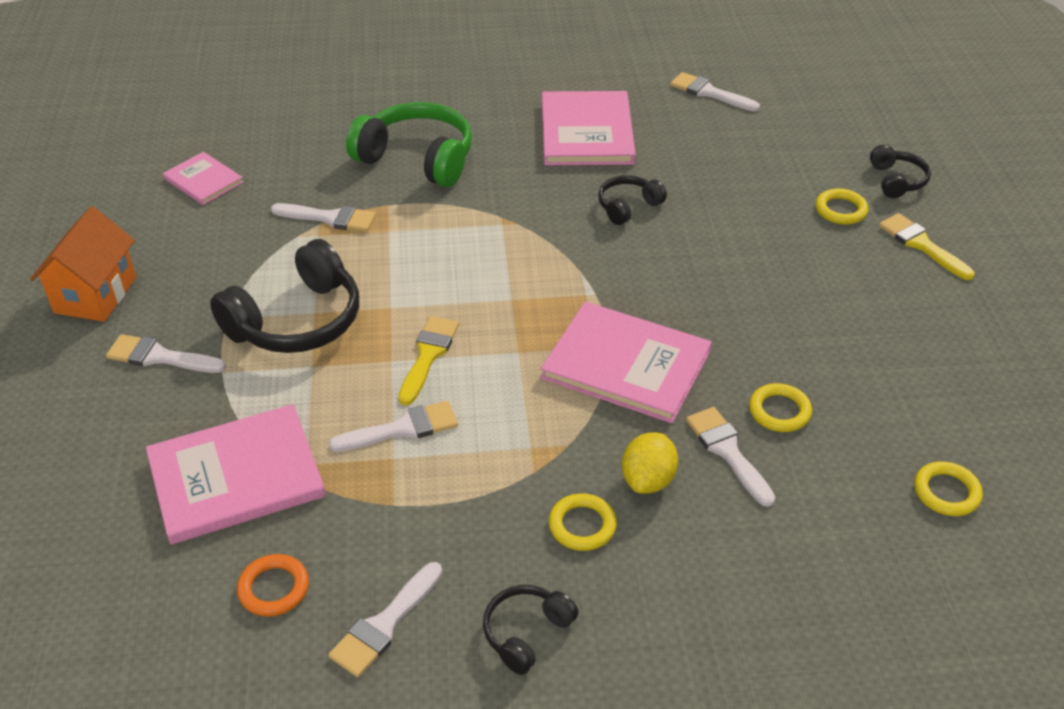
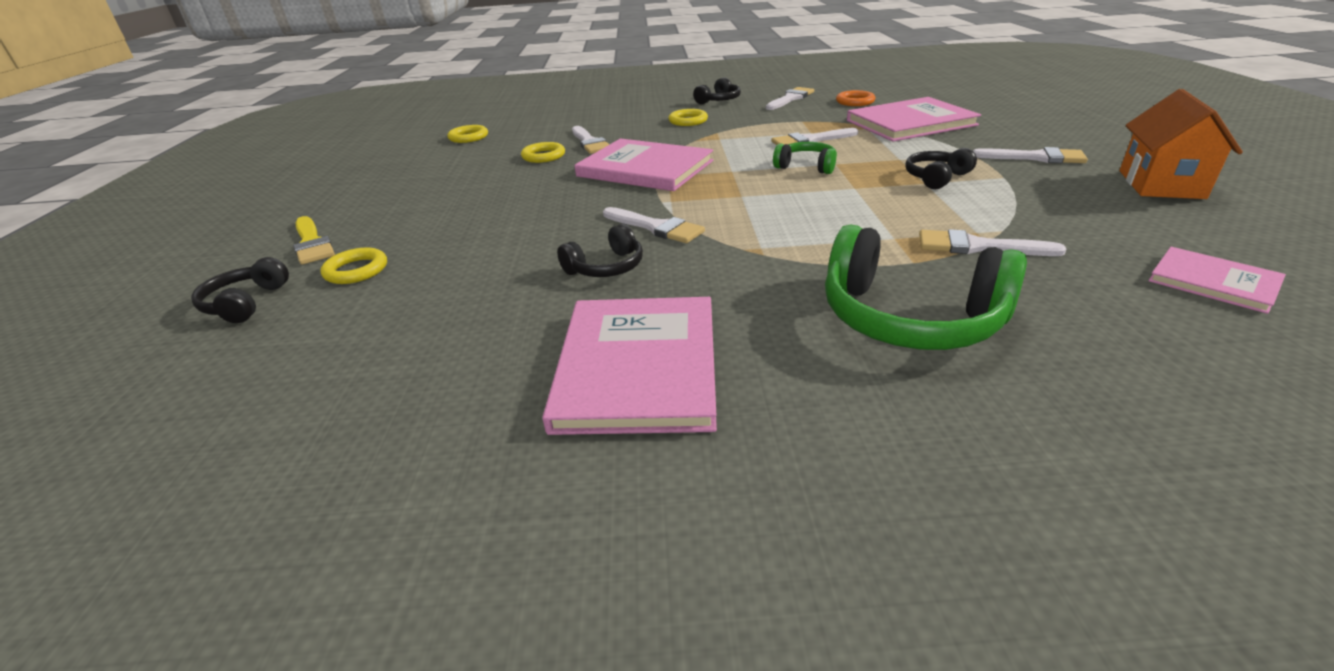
camera: 175 degrees left, 10 degrees down
(297, 321) = (936, 178): black headphones -> black headphones, size x0.52
(428, 355) = (806, 166): yellow brush -> green headphones
(648, 480) = (645, 133): yellow lemon -> none
(709, 93) = (369, 457): white brush -> white brush (656, 227)

